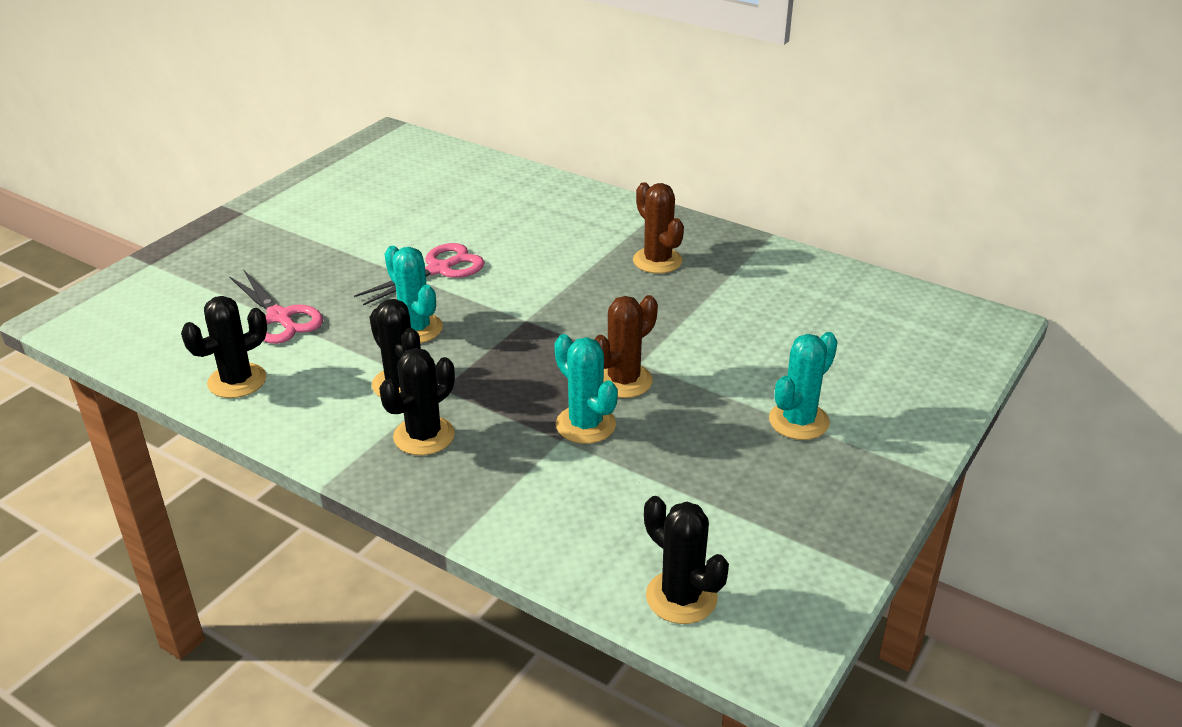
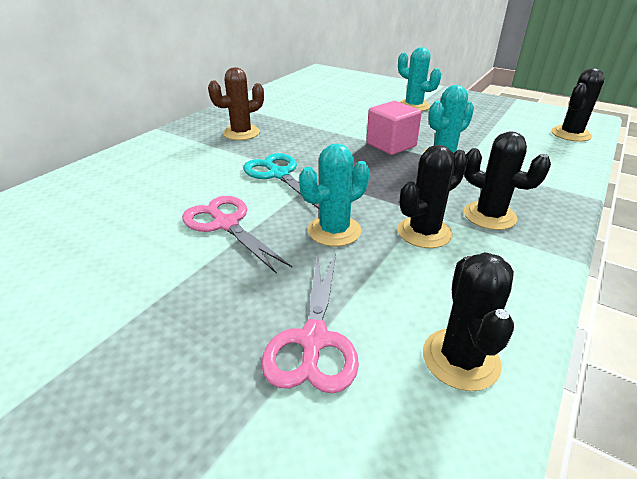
camera: 90 degrees left, 0 degrees up
(237, 381) = (460, 359): black cactus -> black cactus turned 45 degrees clockwise
(279, 317) = (313, 340): pink scissors -> pink scissors turned 135 degrees clockwise
(537, 293) = (279, 174): none -> turquoise scissors
(623, 381) = (391, 145): brown cactus -> pink cube

